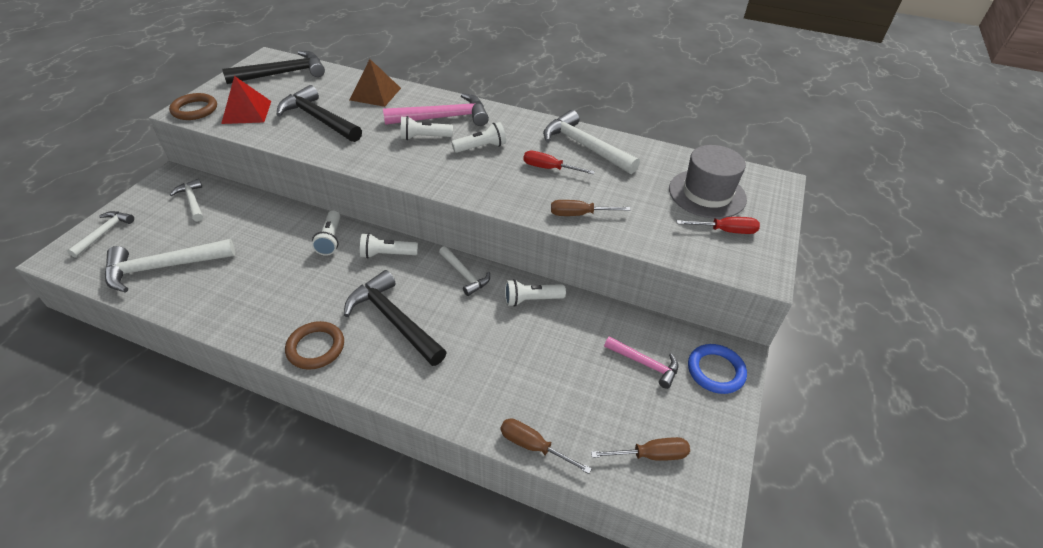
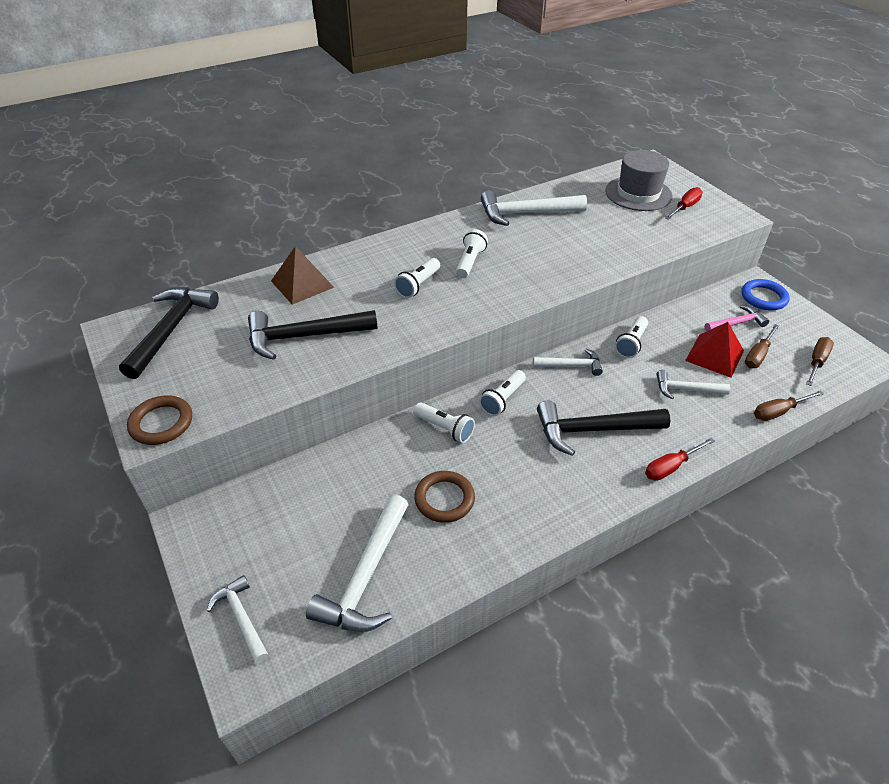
camera: 50 degrees left, 0 degrees up
(192, 201) = (264, 515): white hammer -> white hammer (686, 389)
(247, 112) = (222, 383): red pyramid -> red pyramid (714, 355)
(316, 347) = (589, 493): brown ring -> brown ring (444, 499)
(443, 118) = (398, 262): pink hammer -> none
(549, 168) = (538, 243): red screwdriver -> red screwdriver (671, 467)
(579, 214) = (611, 256): brown screwdriver -> brown screwdriver (758, 355)

